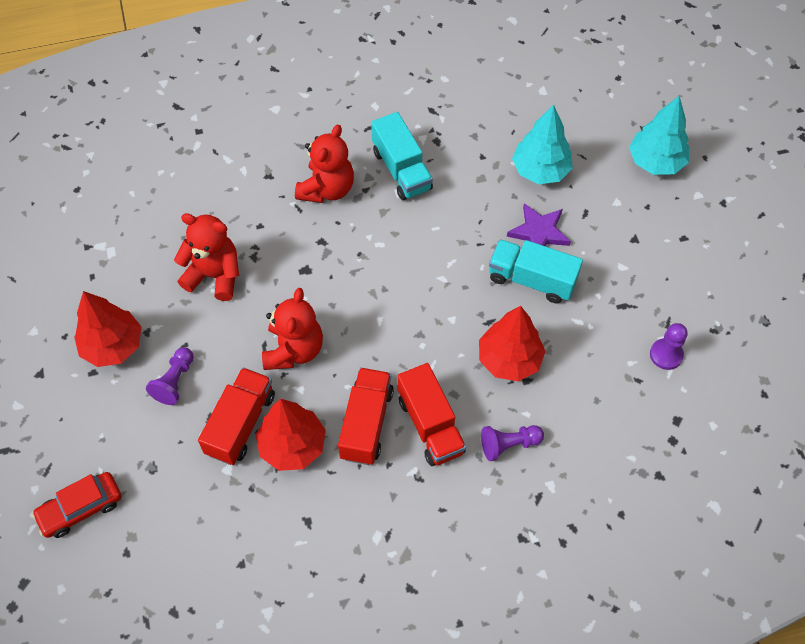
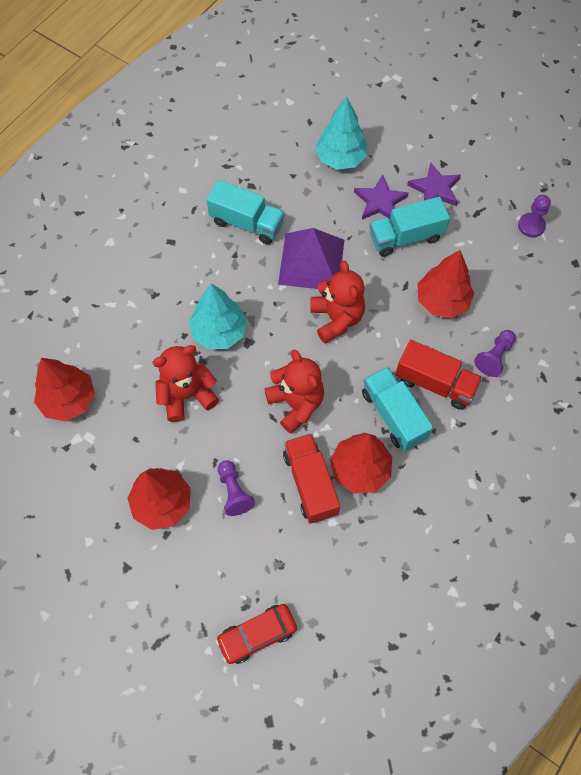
camera: 40 degrees left, 5 degrees up
(81, 508) = (257, 635): red car -> red car turned 45 degrees clockwise
(124, 211) = (69, 400): none -> red tree
(327, 189) = (207, 274): red teddy bear -> red teddy bear (336, 319)
(366, 424) = (393, 415): red truck -> turquoise truck
(425, 241) = (311, 262): none -> purple pyramid
(603, 256) = (435, 189): none -> purple star
(655, 162) = (408, 102): turquoise tree -> turquoise tree (219, 332)

